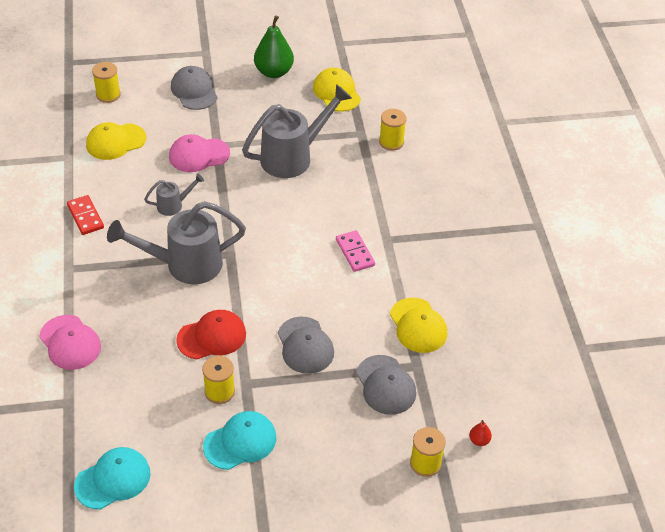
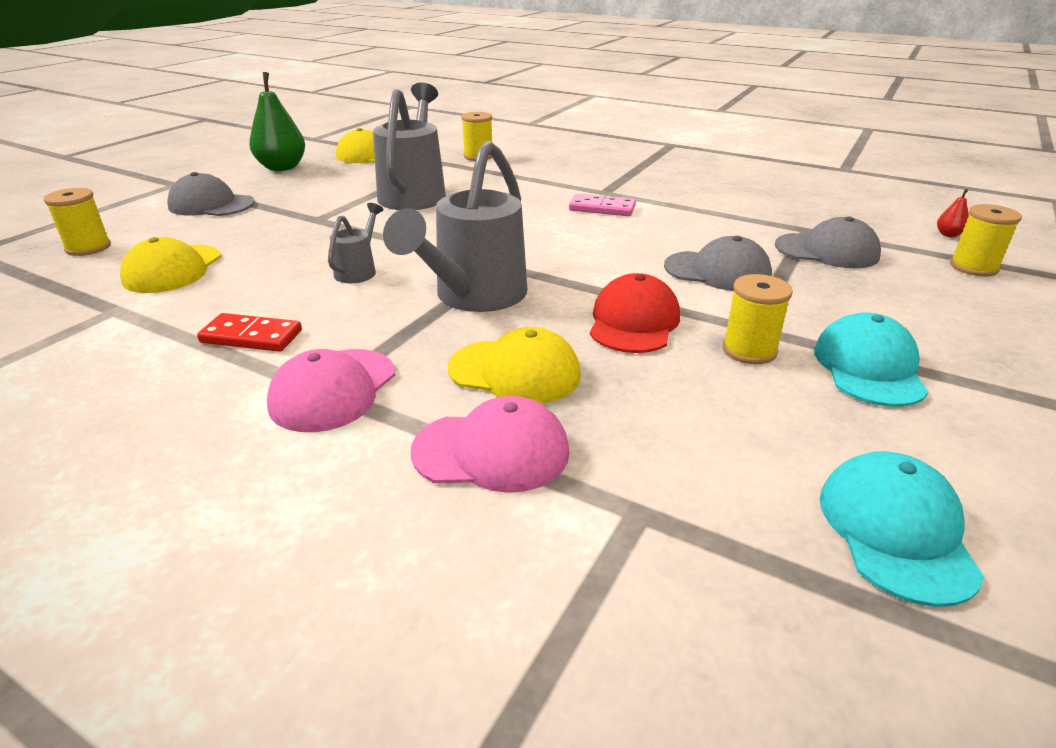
camera: 50 degrees left, 15 degrees down
(199, 155) = (310, 232): pink cap -> pink cap (333, 390)
(418, 326) = (748, 213): yellow cap -> yellow cap (515, 372)

